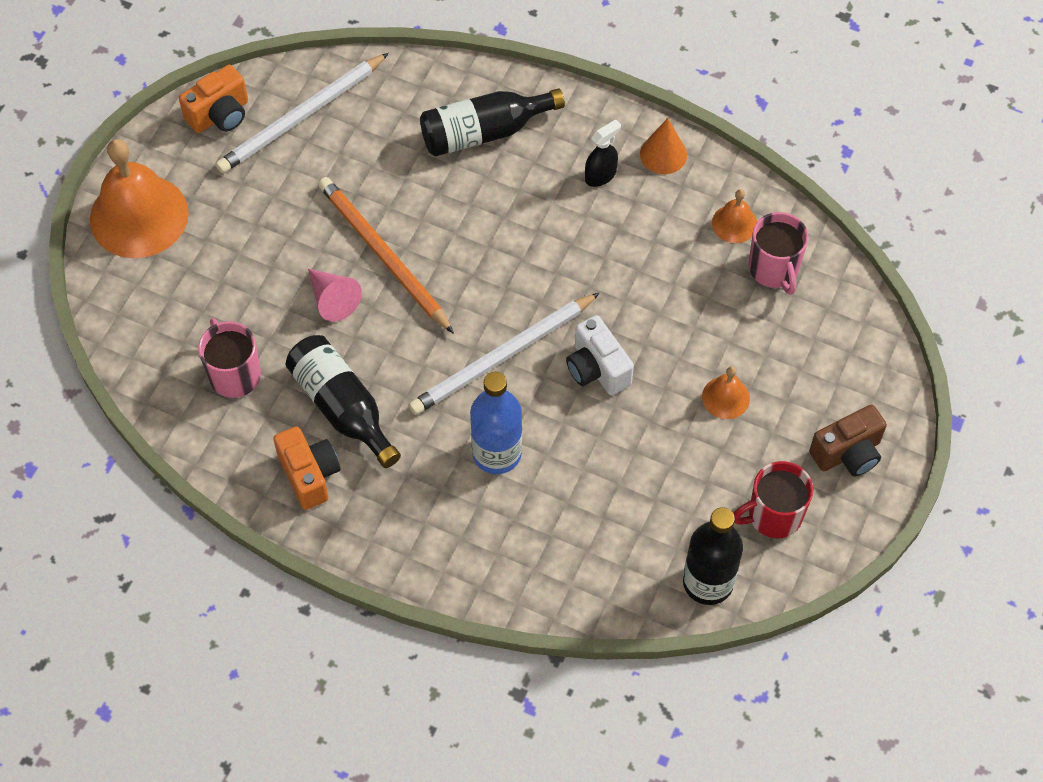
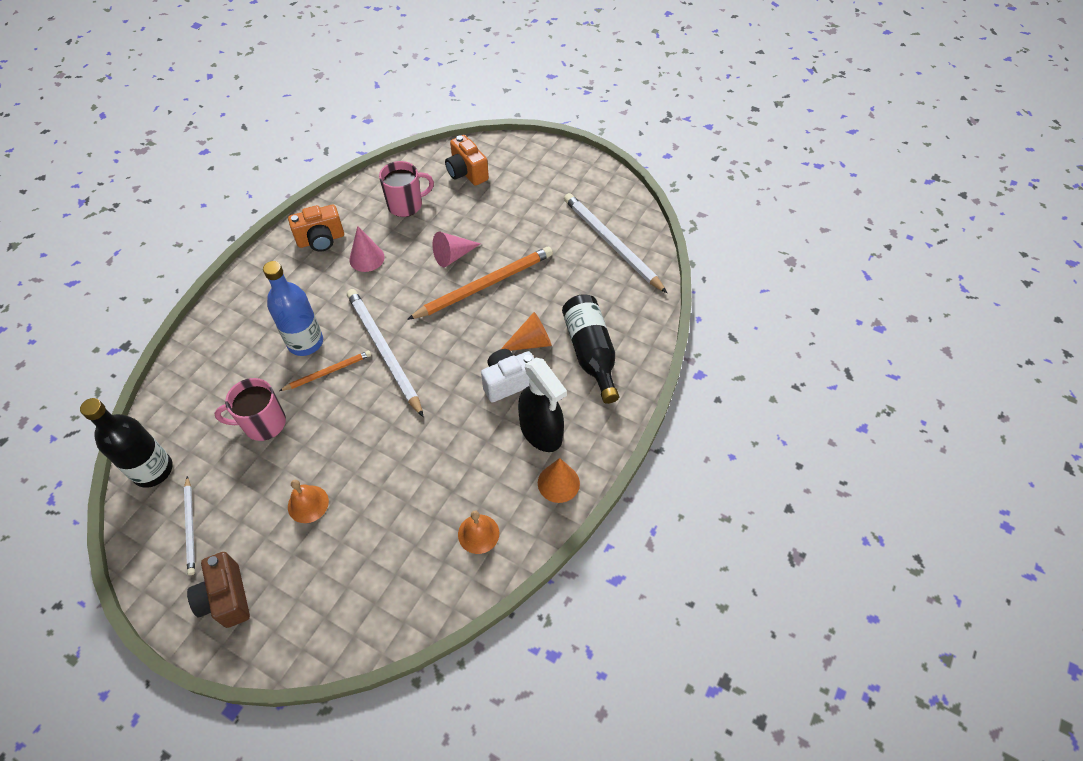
camera: 95 degrees right, 5 degrees down
(139, 216) = (536, 161): orange bell -> none
(220, 115) = (615, 201): orange camera -> orange camera (466, 173)
(342, 407) = (367, 258): black bottle -> pink cone
(473, 196) = (530, 342): none -> orange cone
(541, 415) = (328, 372): none -> orange pencil
(597, 369) = (358, 412): white camera -> white camera (508, 382)
(600, 175) = (541, 432): black spray bottle -> black spray bottle, size x1.77
(773, 515) = (190, 527): red mug -> white pencil
(774, 269) = (425, 561): pink mug -> pink mug (263, 423)

